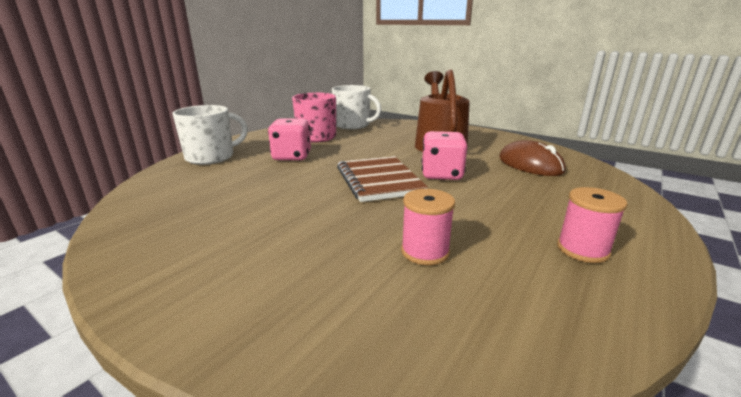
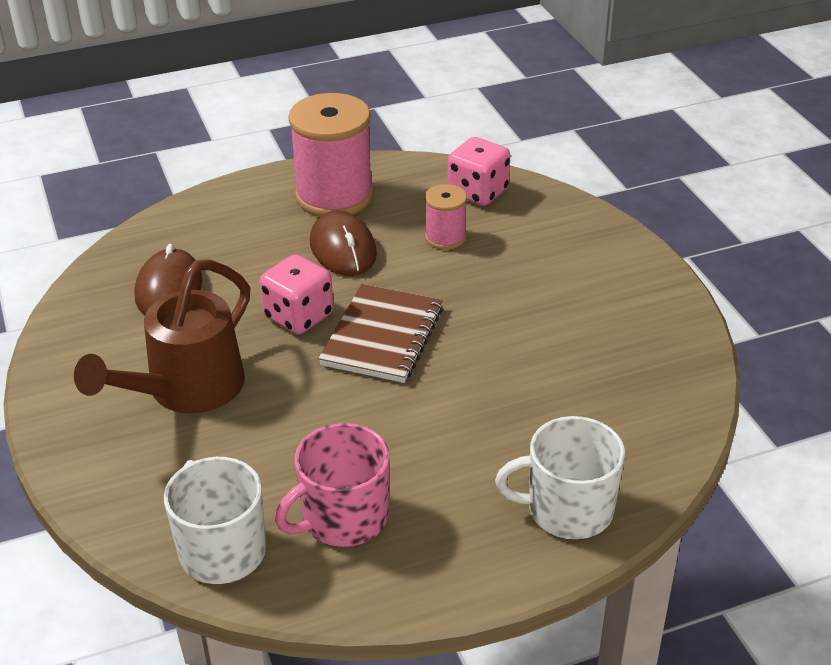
camera: 145 degrees left, 15 degrees up
(292, 156) = (442, 451): pink dice -> pink dice (478, 192)
(487, 213) = (343, 248): none -> brown mouse
(582, 250) = (334, 196): pink spool -> pink spool, size x1.97

